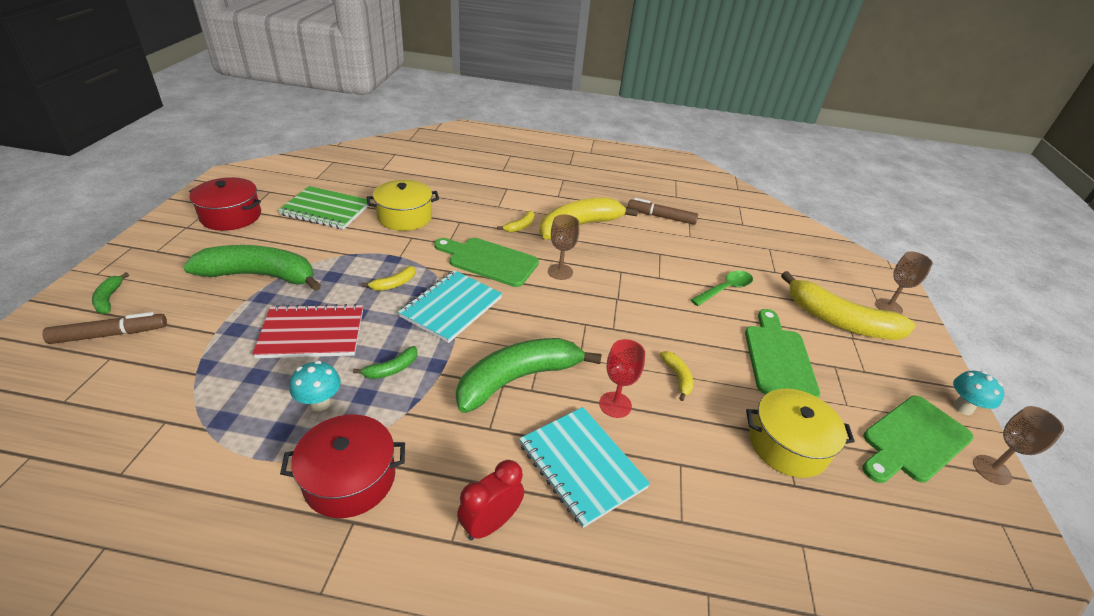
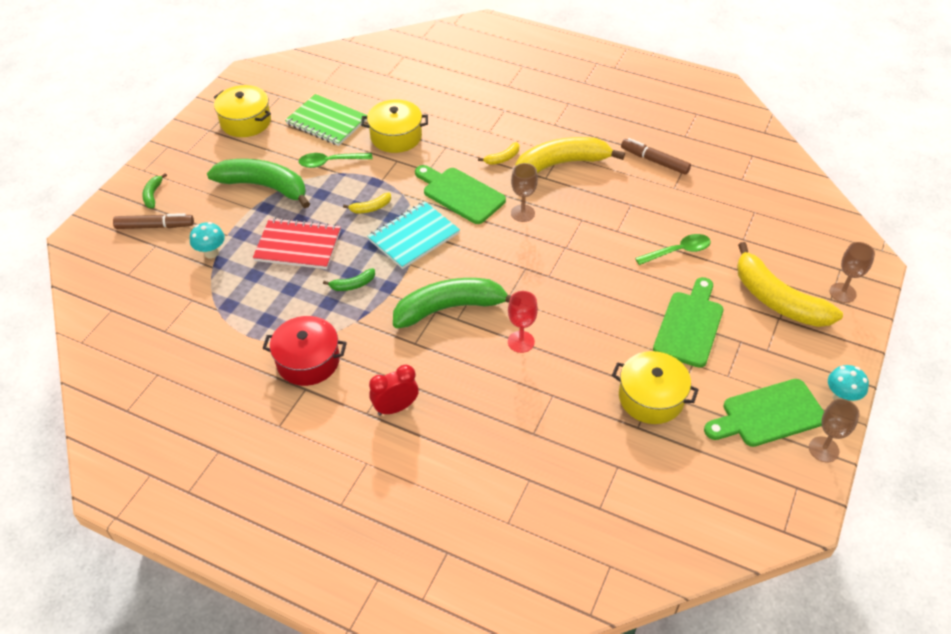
camera: 20 degrees right, 10 degrees up
(231, 216) = (246, 121): red pot -> yellow pot
(320, 403) = (296, 303): turquoise mushroom -> turquoise mushroom (211, 253)
(337, 245) = (330, 162): none -> green spoon
(581, 466) = (475, 382): turquoise notebook -> none
(677, 377) = (585, 328): yellow banana -> none

